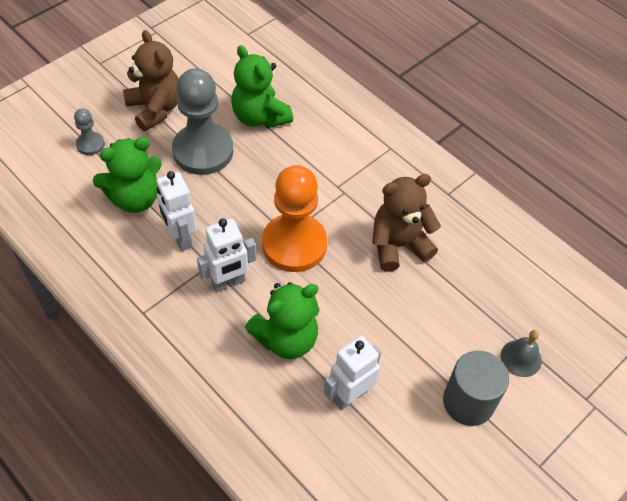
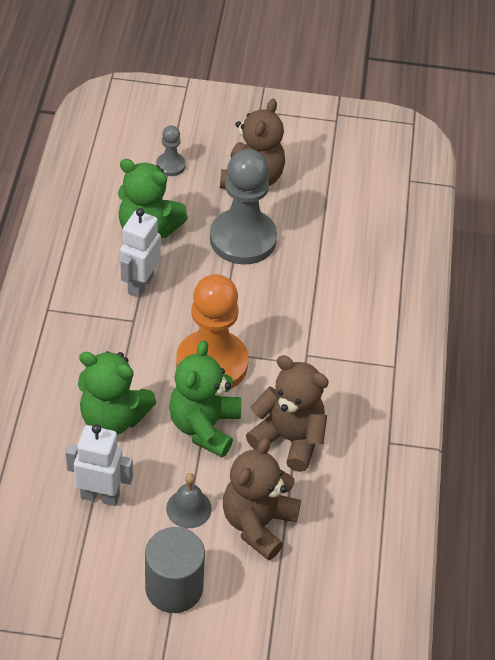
camera: 50 degrees right, 5 degrees down
(228, 283) = (128, 344): white robot -> none
(260, 117) = (323, 251): green teddy bear -> green teddy bear (204, 427)
(454, 312) = (258, 523): none -> brown teddy bear
(521, 358) = (259, 604): grey bell -> grey bell (188, 508)

